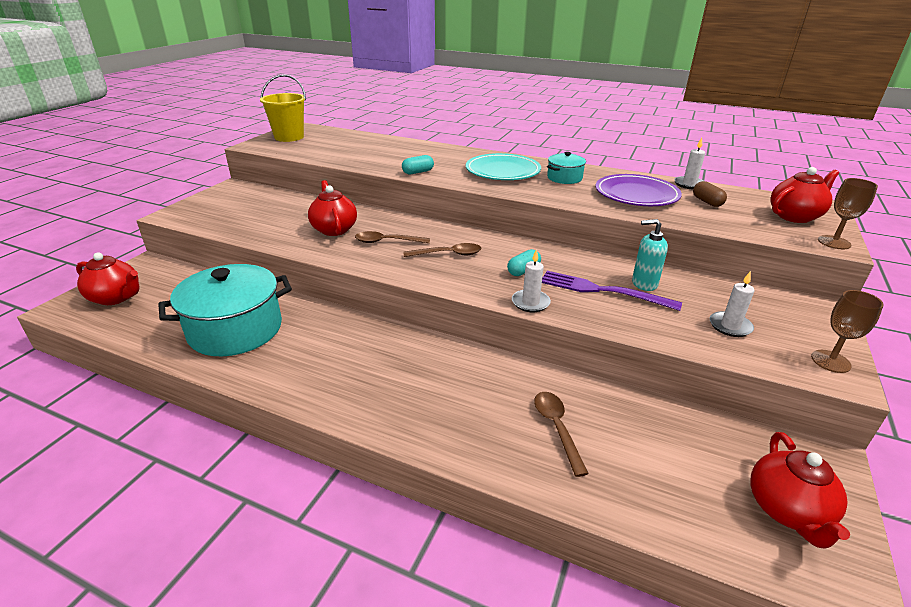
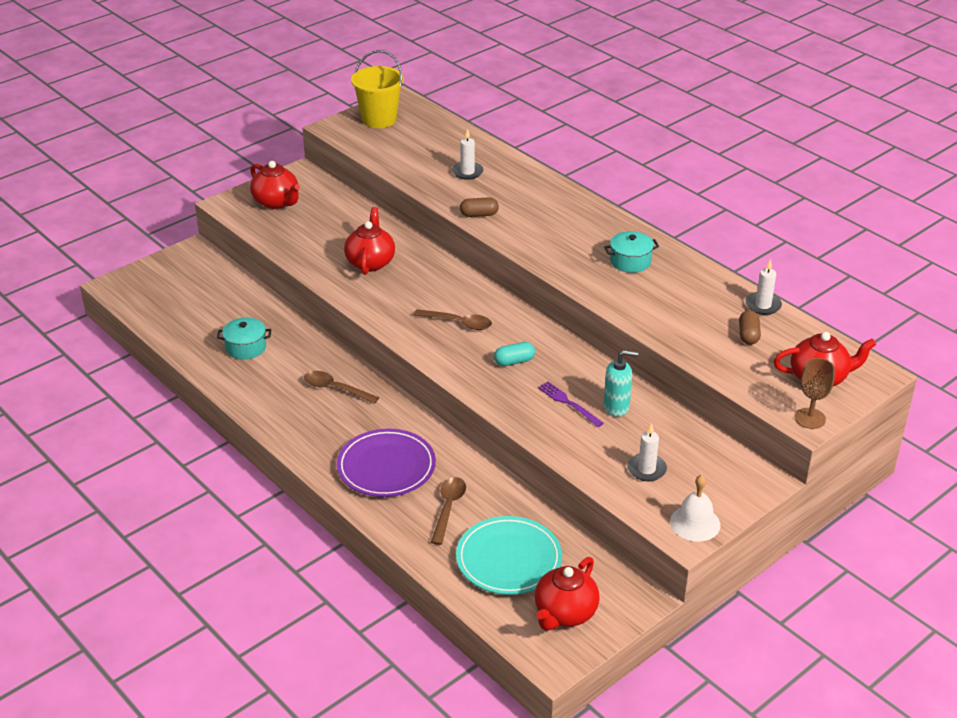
camera: 25 degrees right, 5 degrees up
(116, 297) = (159, 285): red teapot -> red teapot (276, 202)
(235, 329) = (246, 347): turquoise pot -> turquoise pot, size x0.48
(387, 241) = (411, 292): brown spoon -> brown spoon (335, 389)
(418, 172) = (479, 214): turquoise capsule -> brown capsule
(502, 171) = (572, 234): turquoise plate -> turquoise plate (509, 559)
(530, 303) = (490, 396): white candle -> white candle (467, 172)
(603, 291) = (568, 403): purple fork -> purple fork, size x0.61
(636, 195) = (682, 305): purple plate -> purple plate (386, 467)
(644, 283) = (616, 407): turquoise soap dispenser -> turquoise soap dispenser turned 150 degrees clockwise
(830, 361) = (695, 523): brown goblet -> white bell

